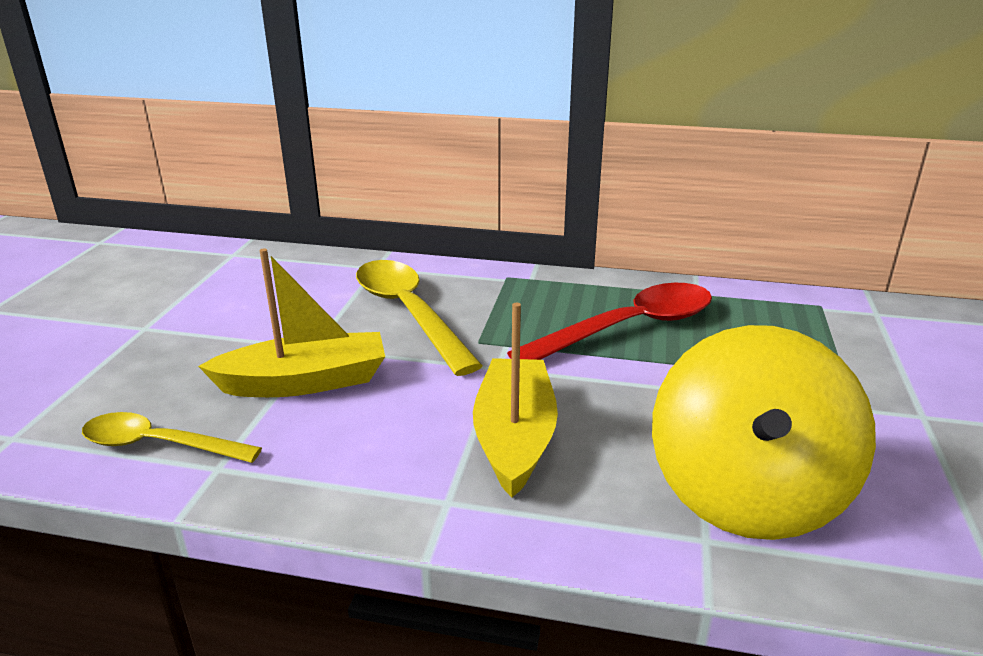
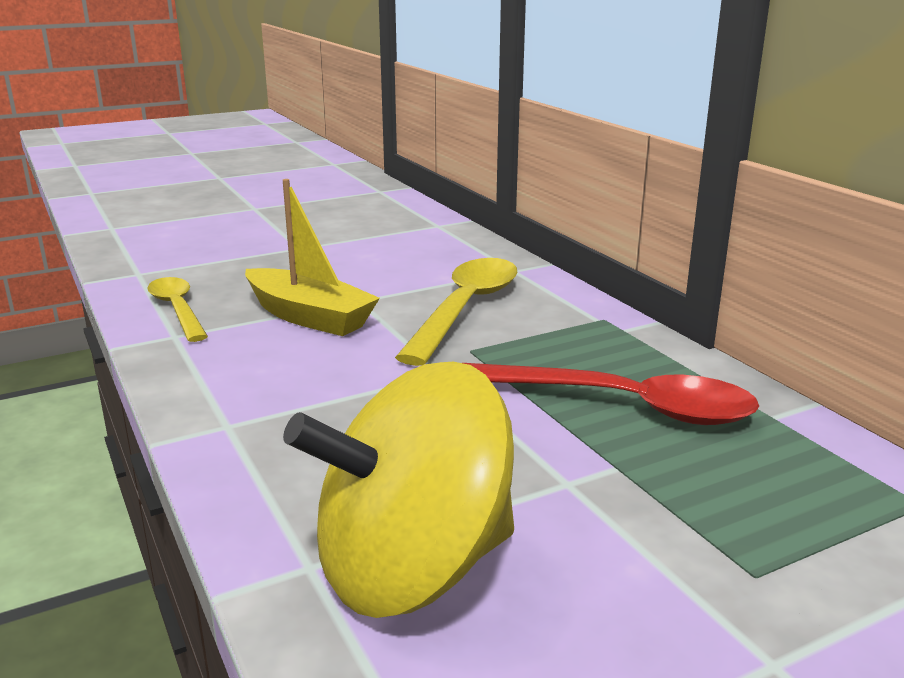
camera: 50 degrees right, 5 degrees down
(514, 438) = (346, 419): yellow boat -> none

